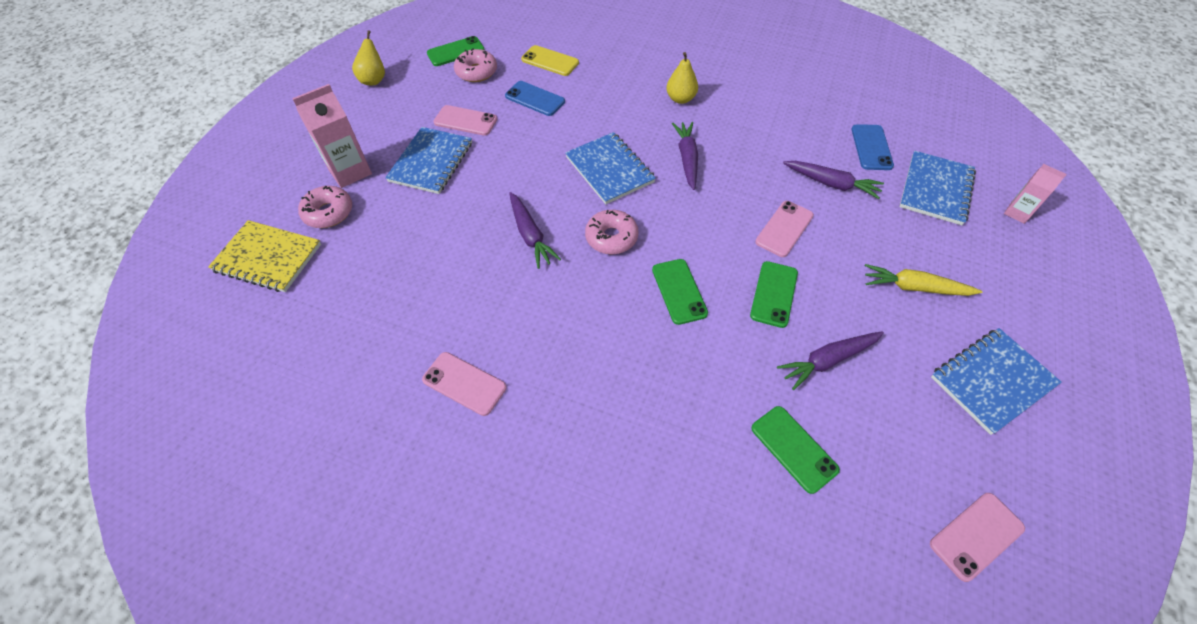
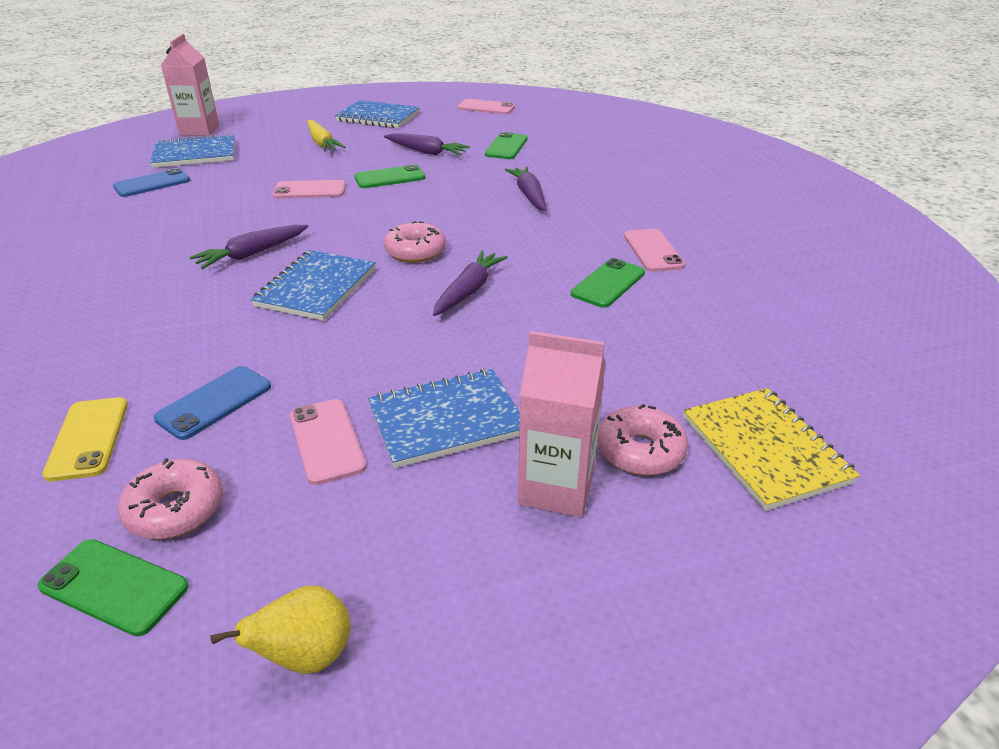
camera: 130 degrees left, 20 degrees down
(535, 99) = (214, 402): blue phone -> blue phone turned 45 degrees clockwise
(679, 291) = (436, 207): green phone -> green phone (608, 283)
(680, 99) = (131, 292): yellow pear -> none
(831, 184) = (226, 187): purple carrot -> purple carrot (529, 195)
(1017, 213) = (199, 130): pink carton -> pink carton, size x1.71

